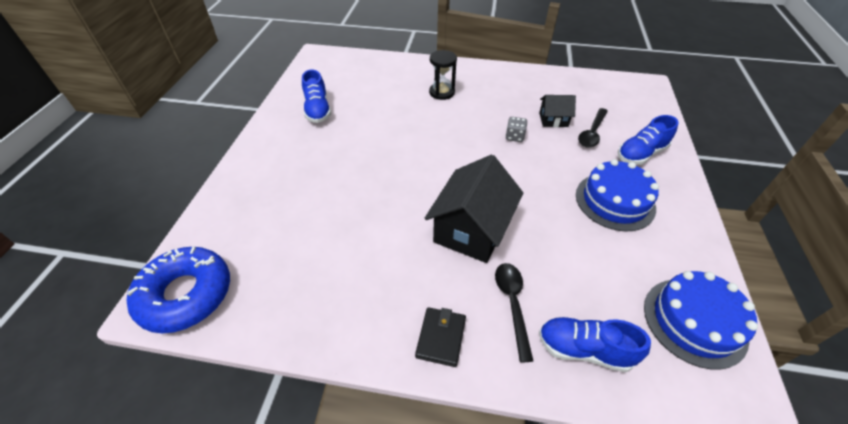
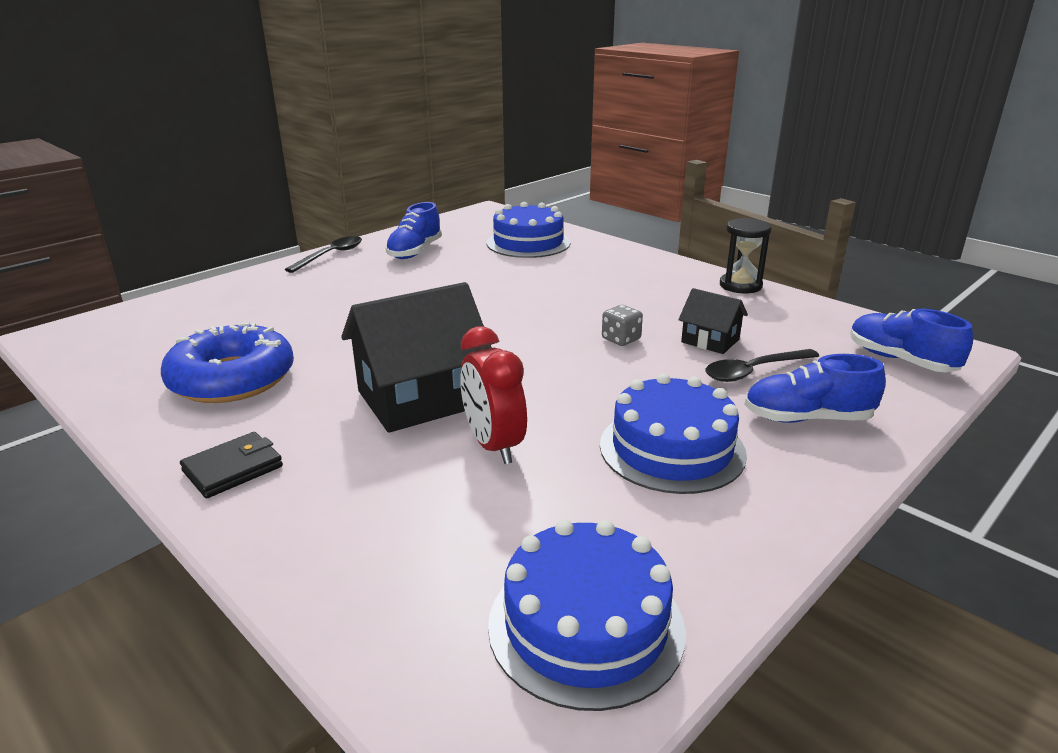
camera: 35 degrees right, 20 degrees down
(186, 294) = (88, 339): blue donut -> blue donut (232, 379)
(378, 76) = (528, 243): none -> blue cake
(442, 92) = (586, 274): black hourglass -> black hourglass (740, 285)
(512, 304) = (356, 480): black spoon -> black spoon (331, 255)
(544, 242) = (493, 445): none -> red clock
(584, 349) = (371, 564): blue shoe -> blue shoe (900, 360)

